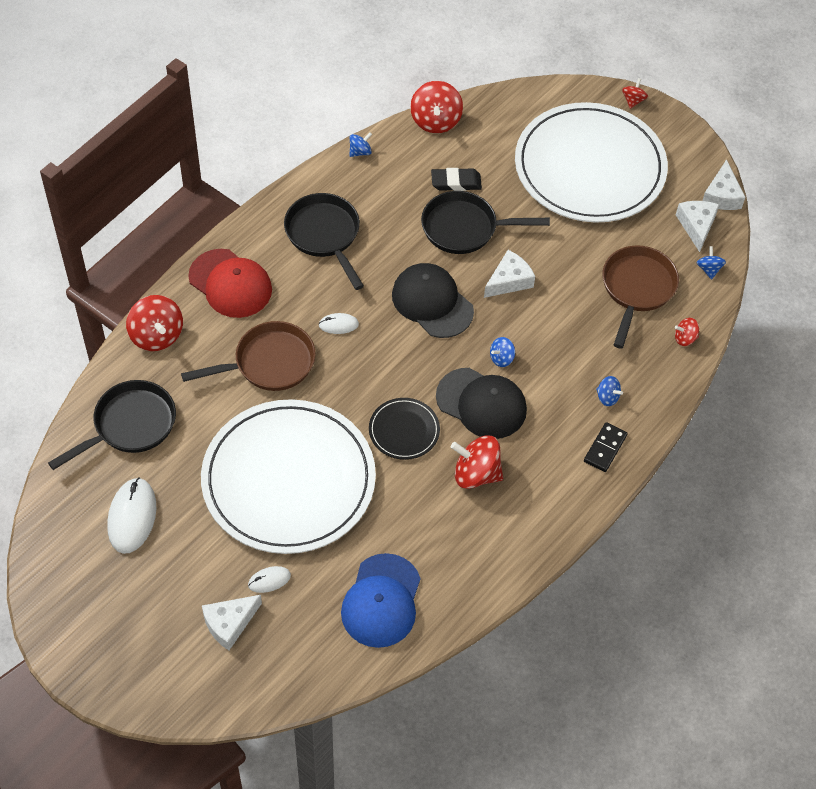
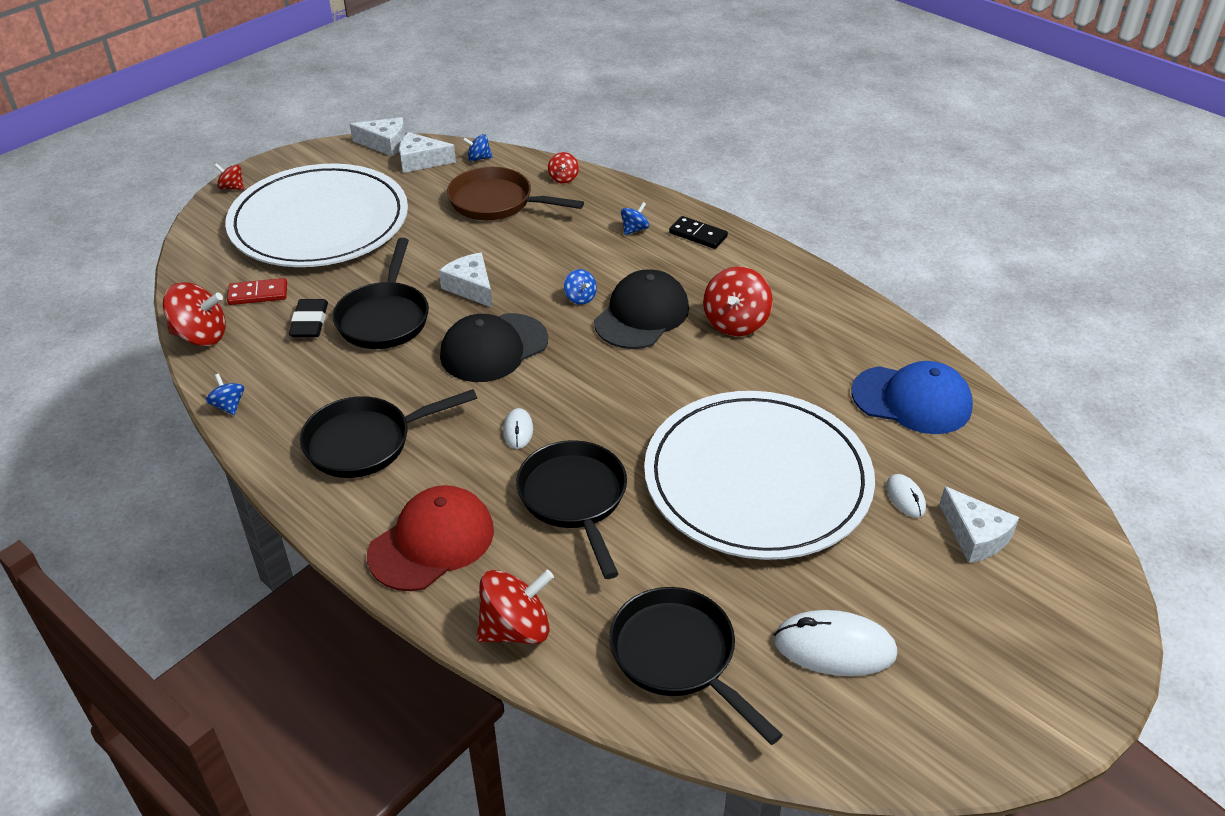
camera: 85 degrees left, 15 degrees down
(269, 363) = (574, 499): brown pan -> black pan
(404, 430) = (679, 376): black plate -> none
(488, 145) = (258, 294): none -> red domino

